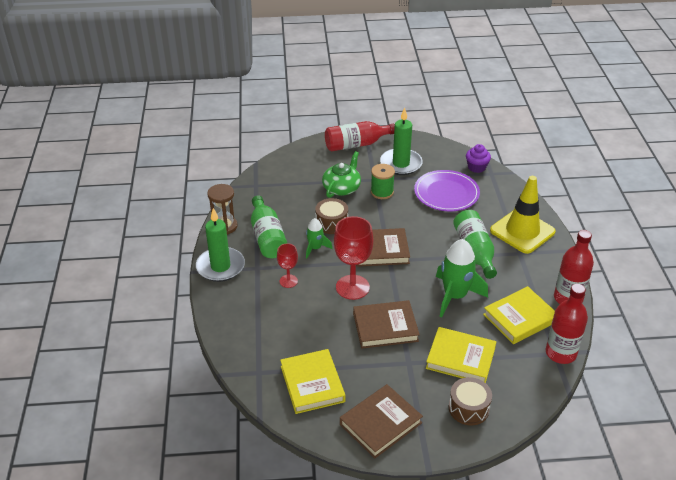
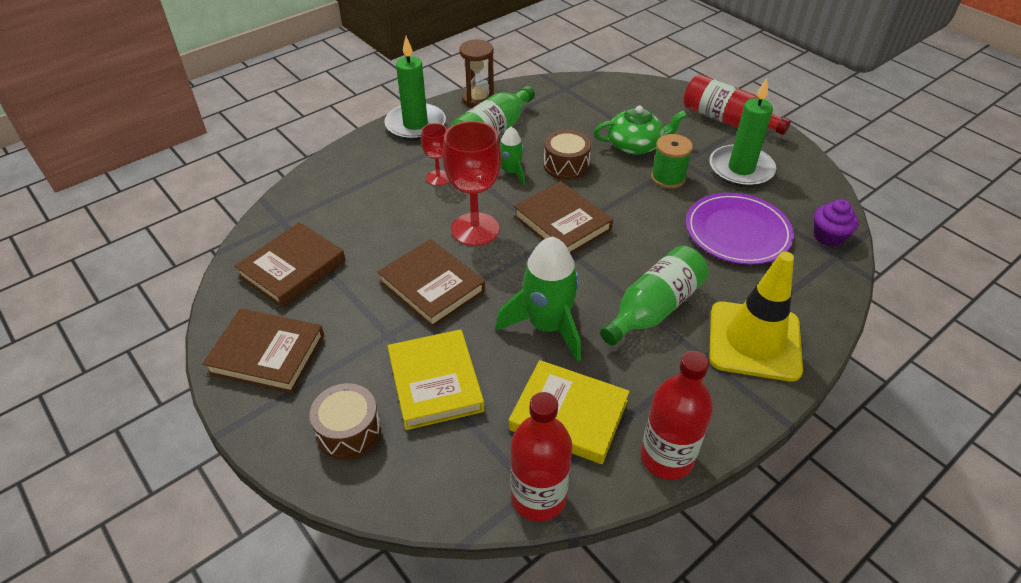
camera: 55 degrees right, 5 degrees up
(312, 384) = (293, 268): yellow book -> brown book

